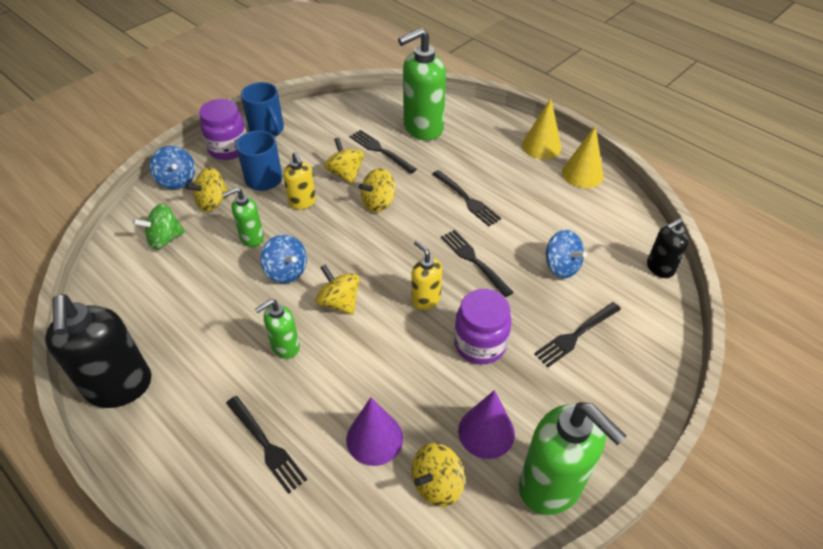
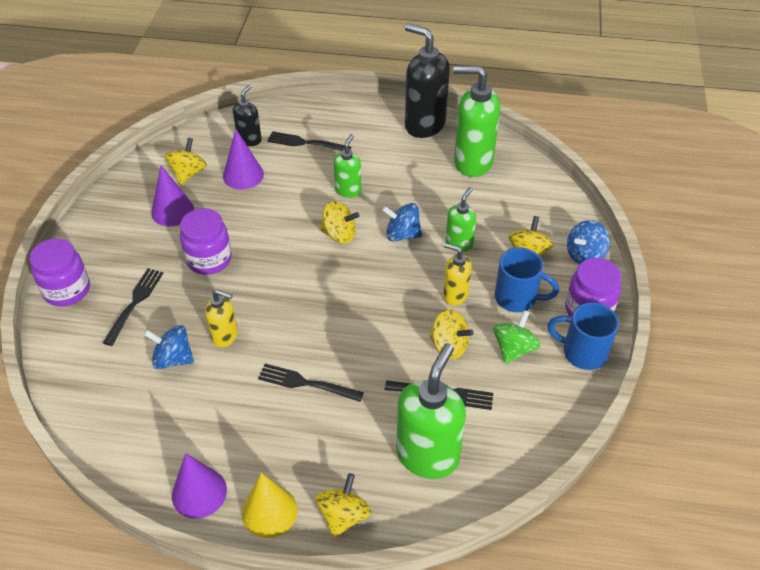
camera: 145 degrees right, 0 degrees up
(165, 239) = (522, 208): green spinning top -> green spinning top (514, 349)
(177, 180) = (584, 255): blue spinning top -> blue spinning top turned 60 degrees counterclockwise
(378, 203) = (387, 332): yellow spinning top -> yellow spinning top (343, 515)
(425, 299) = (274, 270): yellow soap dispenser -> yellow soap dispenser (225, 336)
(474, 260) = (256, 322): black fork -> none
(551, 486) = (115, 204): green soap dispenser -> green soap dispenser (472, 162)
(582, 174) = (199, 492): yellow cone -> purple cone
(643, 388) = (67, 290): none -> purple jar
(659, 268) = (75, 407): black soap dispenser -> black soap dispenser (249, 139)

